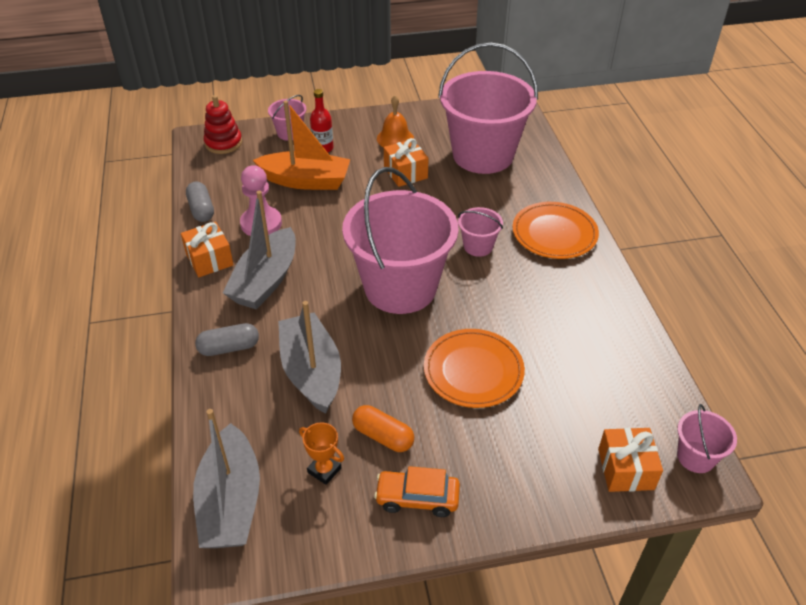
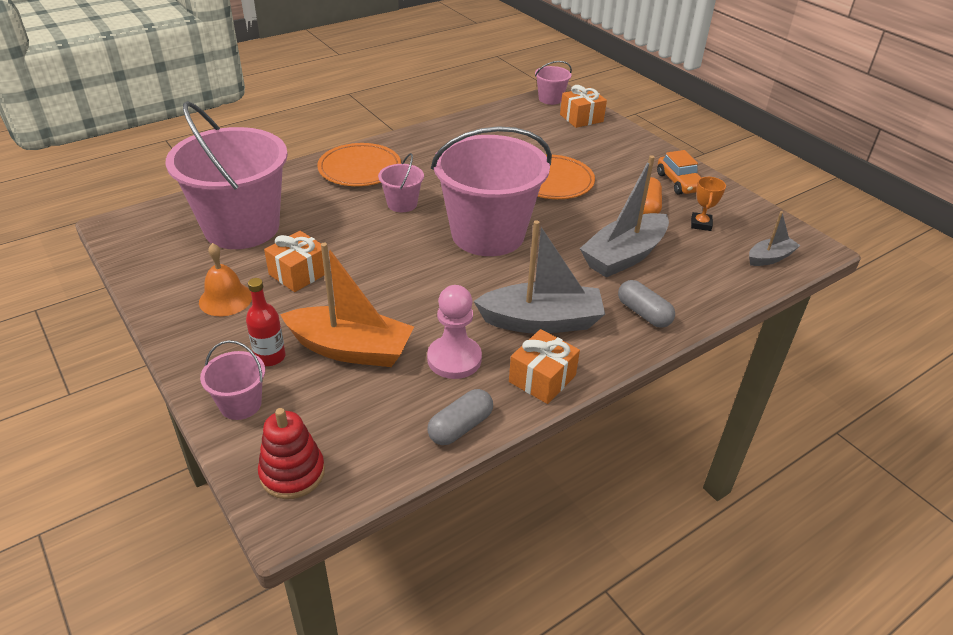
camera: 115 degrees left, 5 degrees down
(231, 502) = (770, 258): grey boat -> grey boat, size x0.53
(306, 181) = (351, 349): orange boat -> orange boat turned 120 degrees clockwise

